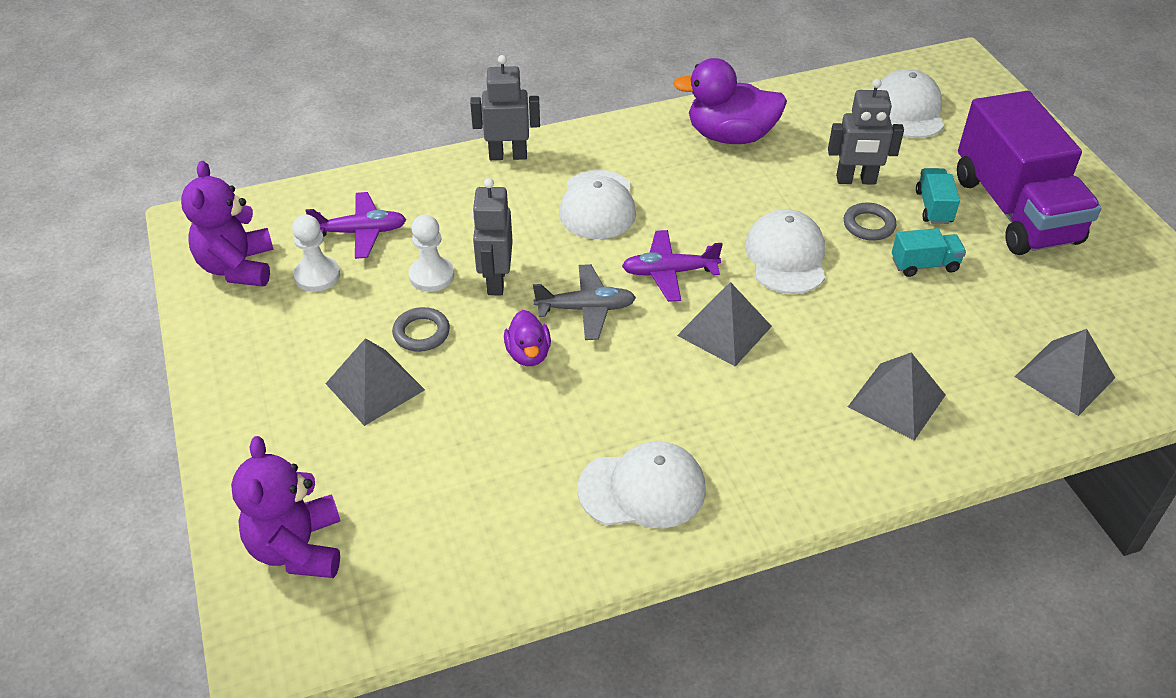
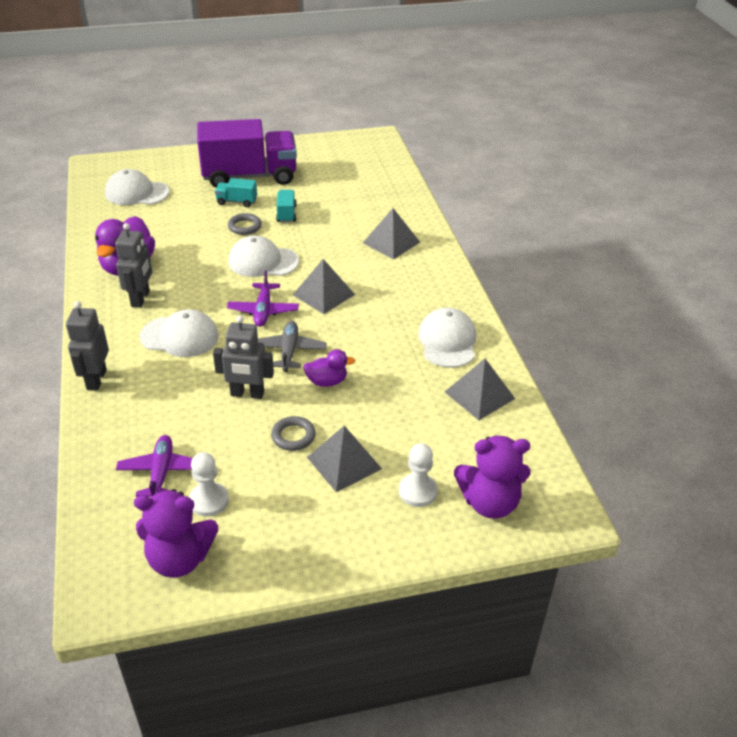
camera: 85 degrees left, 5 degrees down
(431, 276) = (230, 429): white pawn -> white pawn (417, 491)
(856, 180) = (199, 224): grey robot -> grey robot (141, 299)
(1064, 377) = (382, 189): grey pyramid -> grey pyramid (479, 395)

